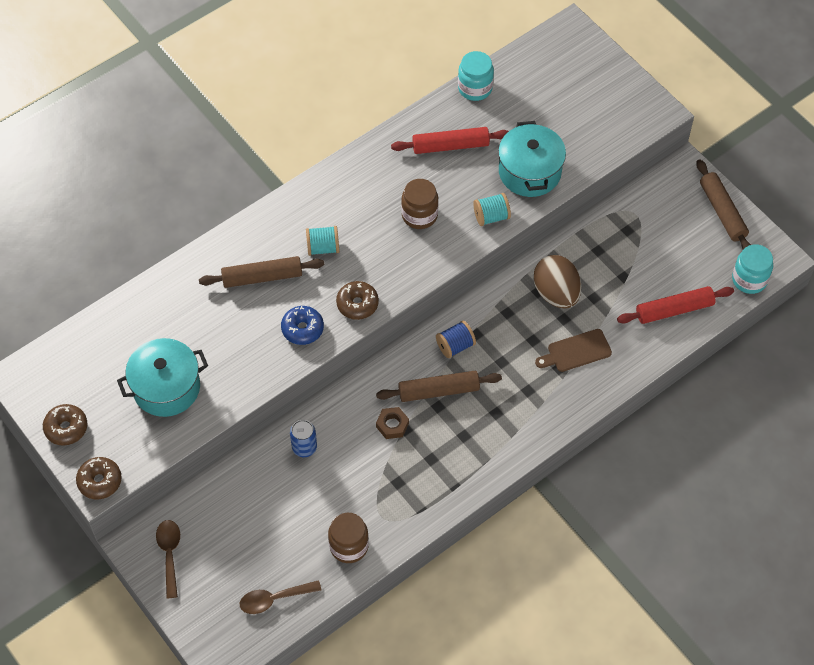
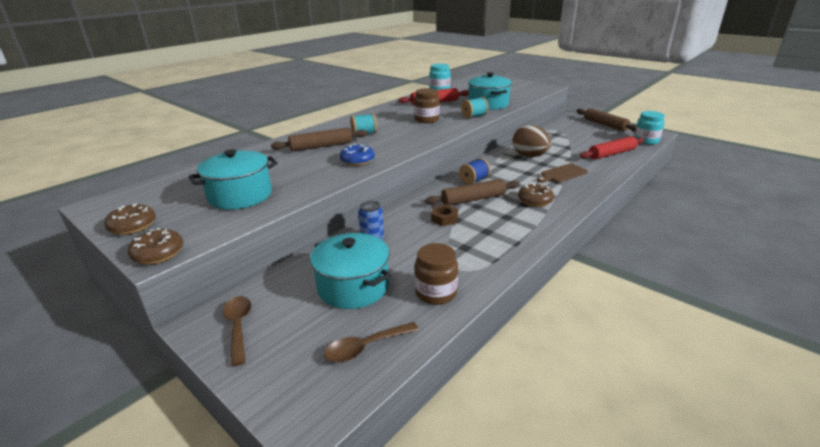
camera: 10 degrees left, 30 degrees down
(274, 522) = (353, 286): none -> turquoise pot
(357, 304) = (397, 149): brown donut -> brown donut (535, 201)

